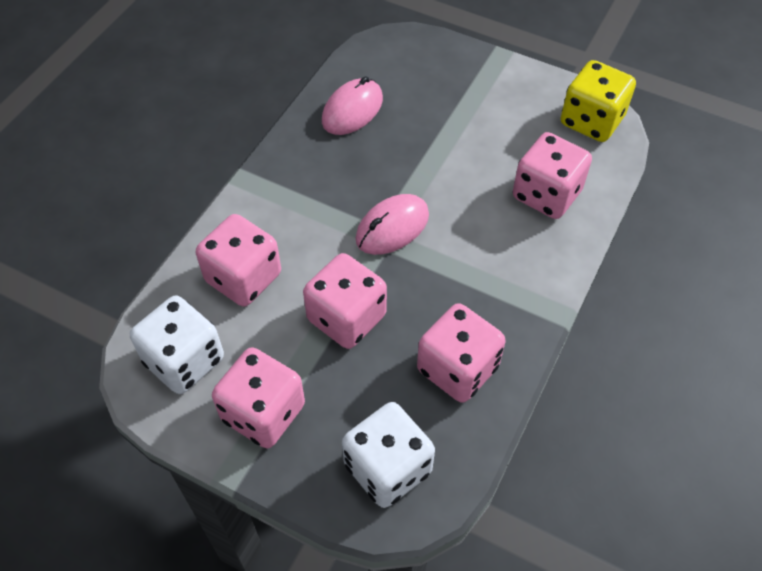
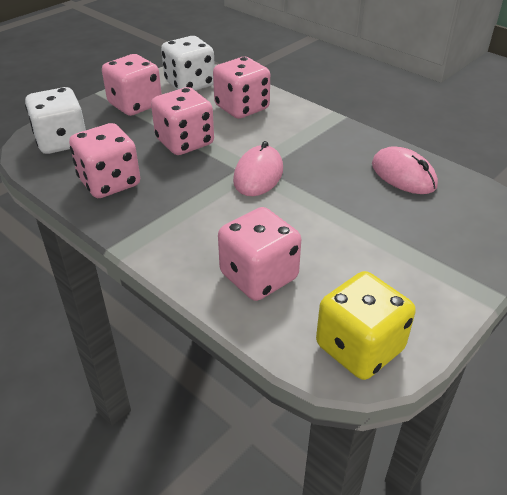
camera: 105 degrees right, 15 degrees down
(392, 227) = (258, 175): pink mouse -> pink mouse turned 45 degrees clockwise

